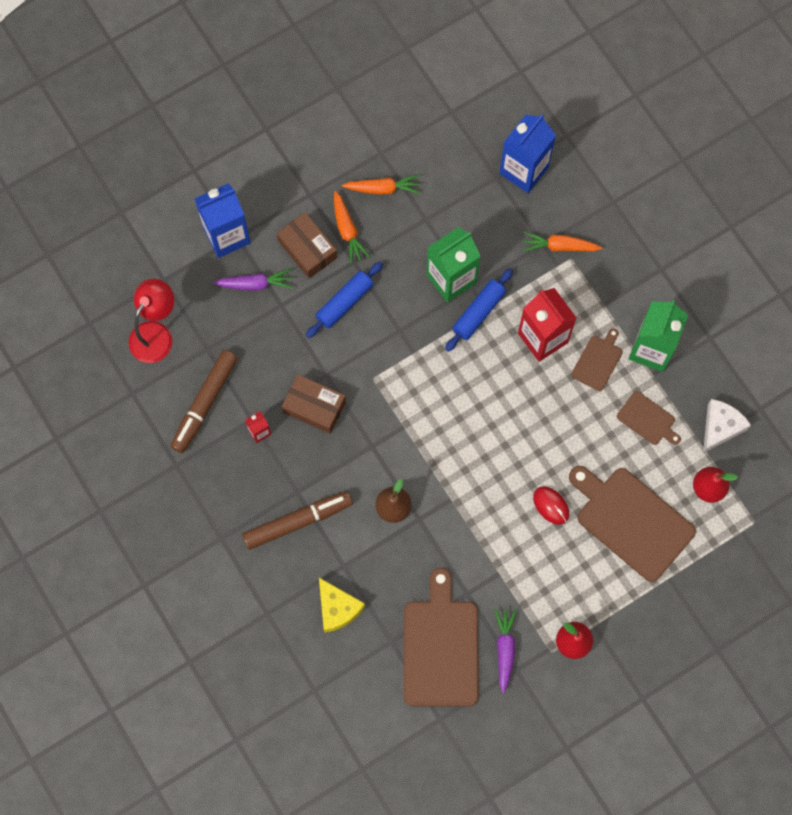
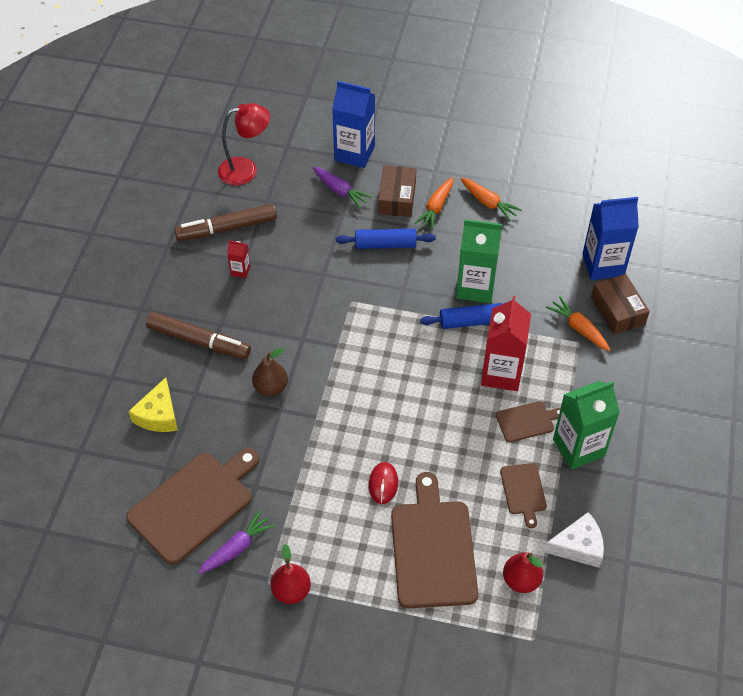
camera: 45 degrees right, 20 degrees down
(314, 407) = (292, 286): brown box -> brown box (617, 311)

